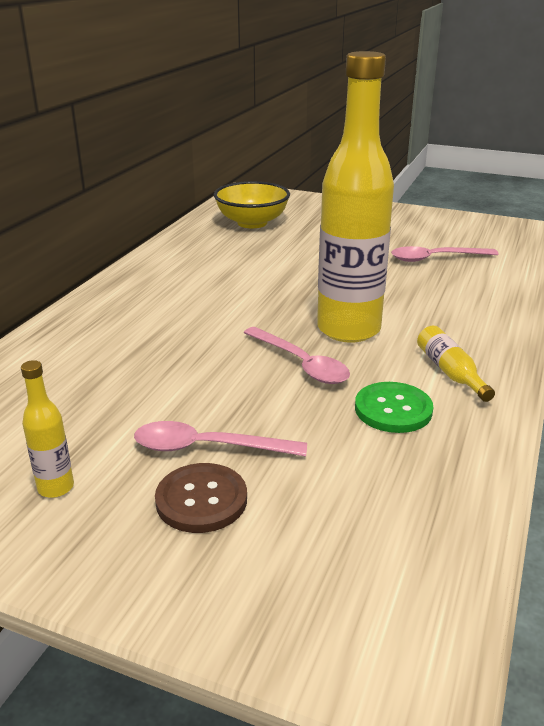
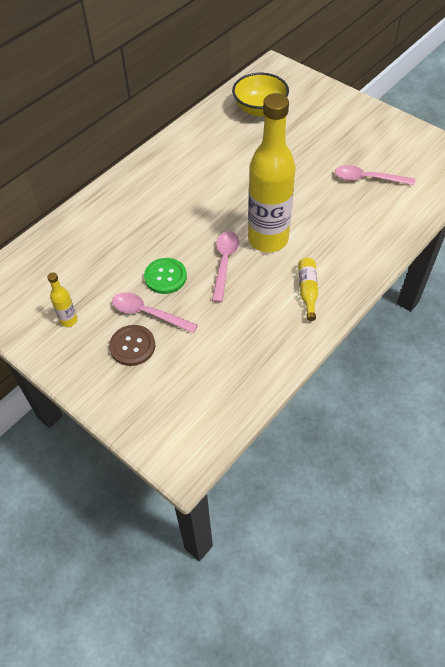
camera: 20 degrees right, 25 degrees up
(301, 364) = (224, 263): pink spoon -> pink spoon turned 150 degrees counterclockwise
(393, 409) = (257, 311): green button -> green button (165, 277)

